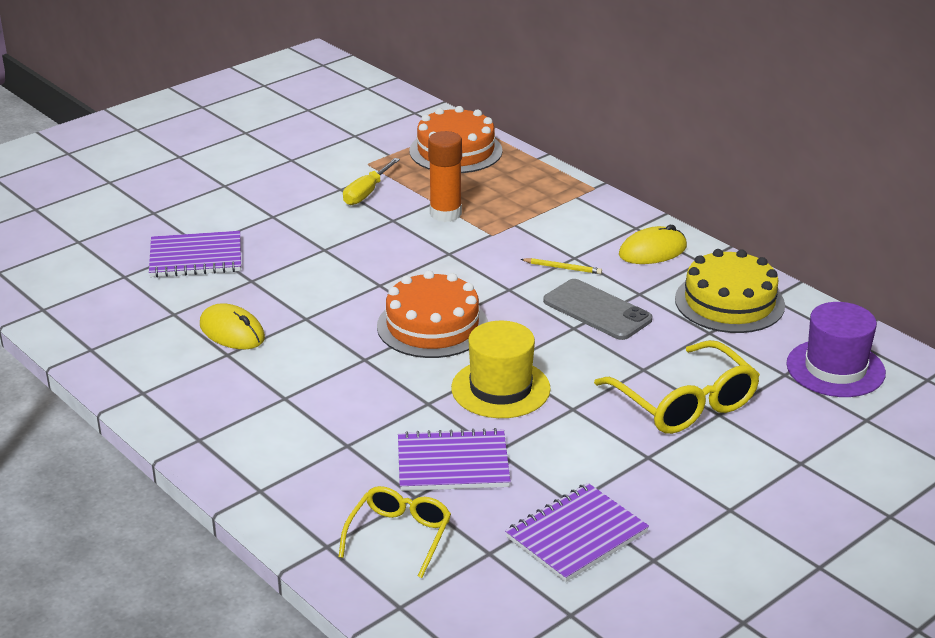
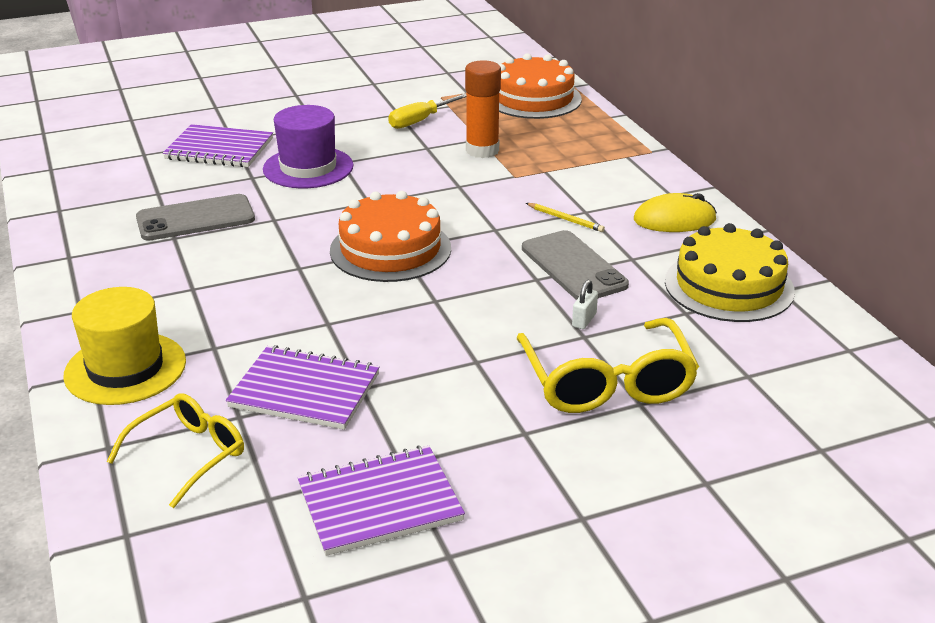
camera: 20 degrees right, 0 degrees up
(232, 332) = (195, 218): yellow mouse -> grey phone
(500, 388) = (413, 324): yellow hat -> yellow hat (125, 368)
(635, 355) = (584, 320): none -> white padlock
(835, 368) = (815, 382): purple hat -> purple hat (308, 168)

